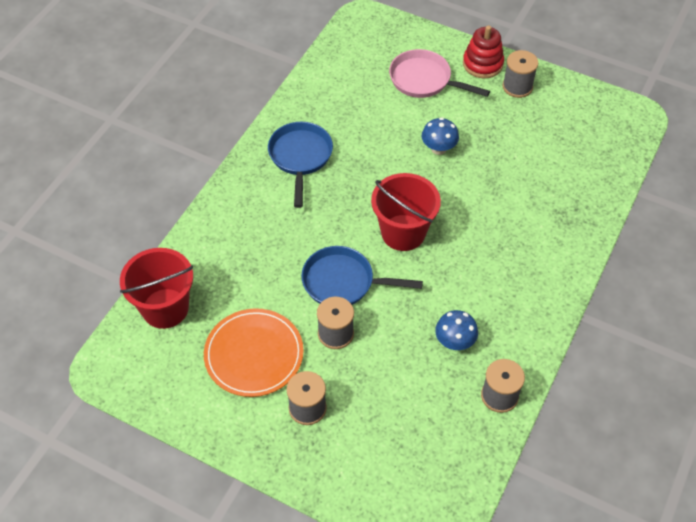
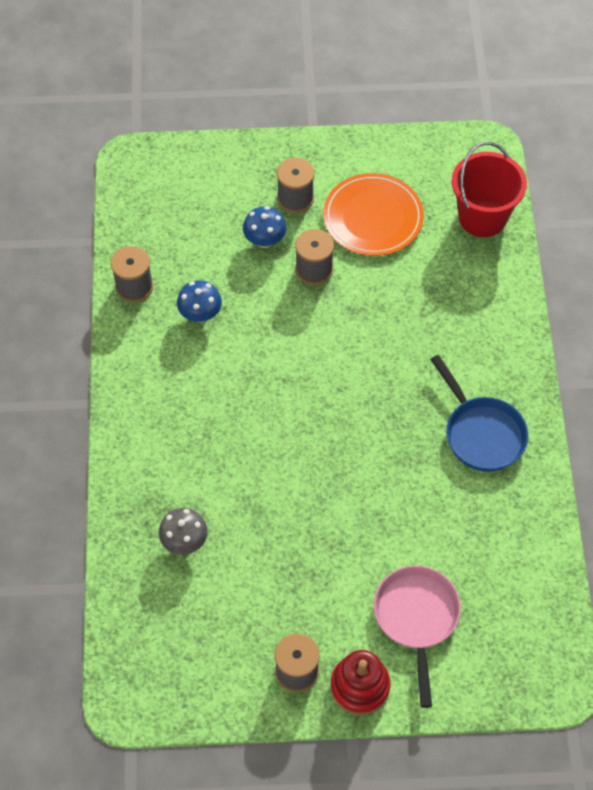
camera: 150 degrees right, 5 degrees up
(343, 282) = (340, 319): blue pan -> none
(403, 233) = (315, 400): red bucket -> none
(424, 80) = (416, 618): pink pan -> pink pan turned 90 degrees counterclockwise
(438, 149) = (339, 524): blue mushroom -> blue mushroom (265, 240)
(554, 185) = (184, 542): none -> grey mushroom

